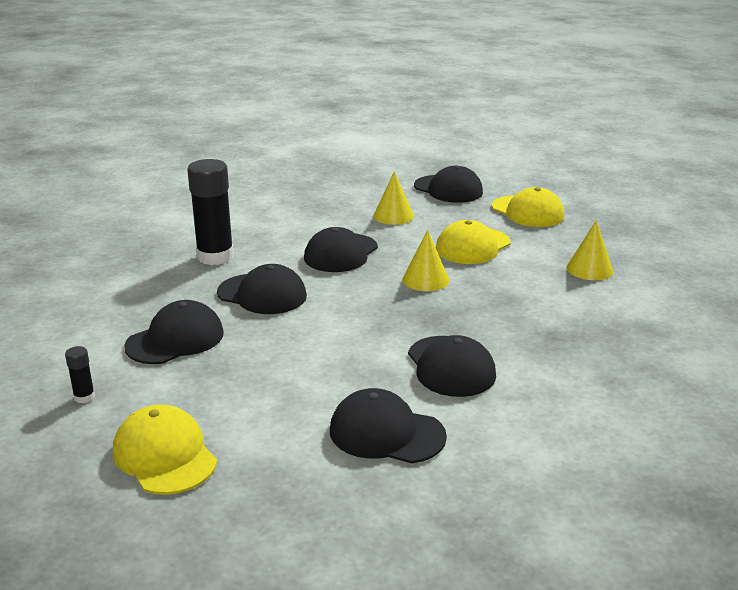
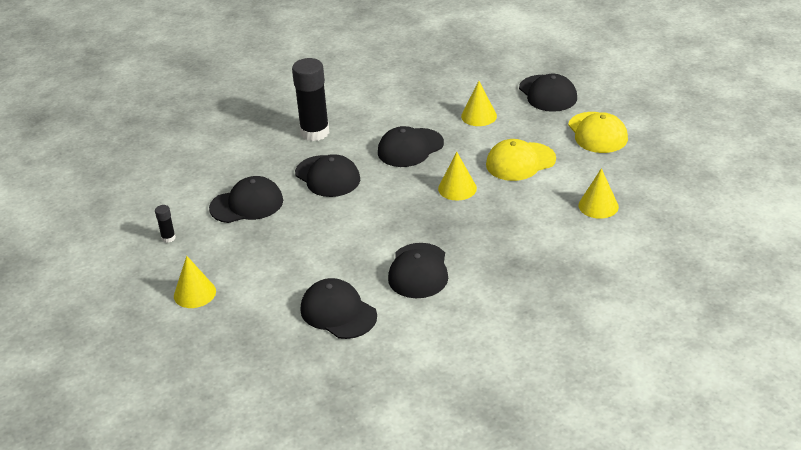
camera: 25 degrees right, 10 degrees up
(165, 455) = (194, 293): yellow cap -> yellow cone

